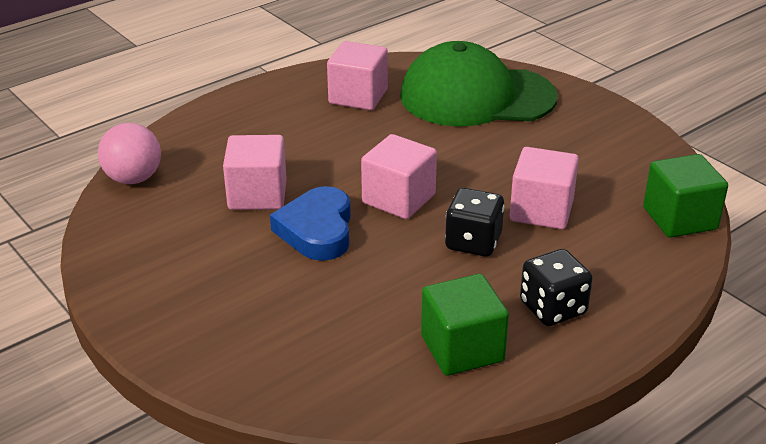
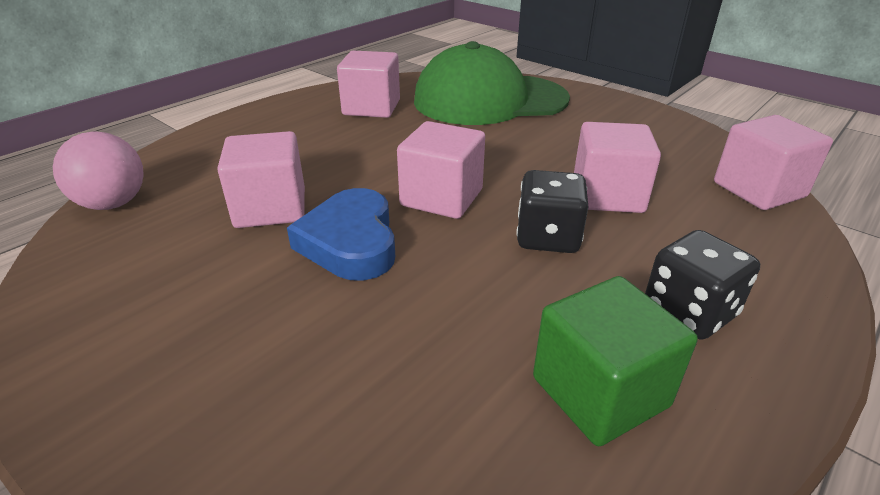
camera: 10 degrees left, 0 degrees up
(679, 218) = (758, 190): green cube -> pink cube

